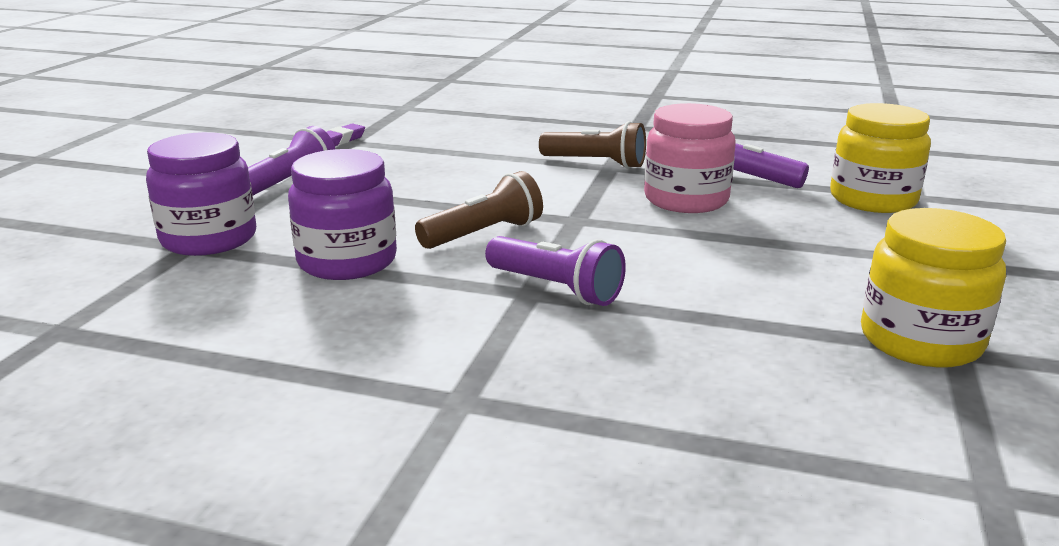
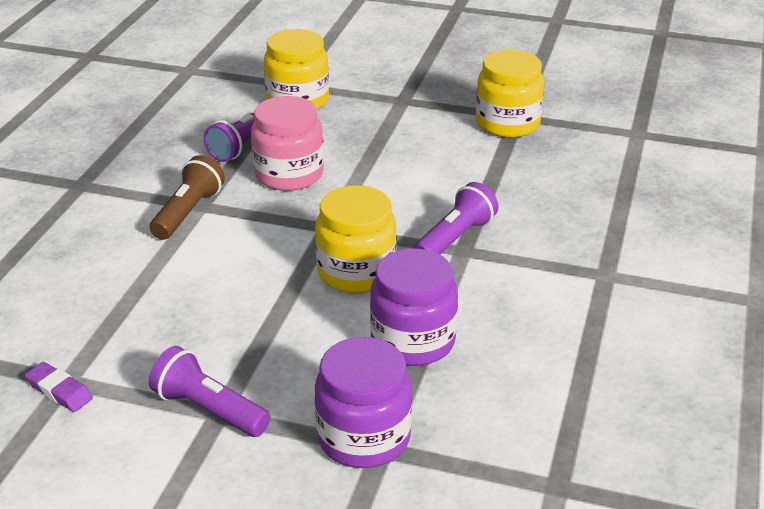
camera: 90 degrees left, 10 degrees up
(483, 234) = (356, 272): brown flashlight -> yellow jar

